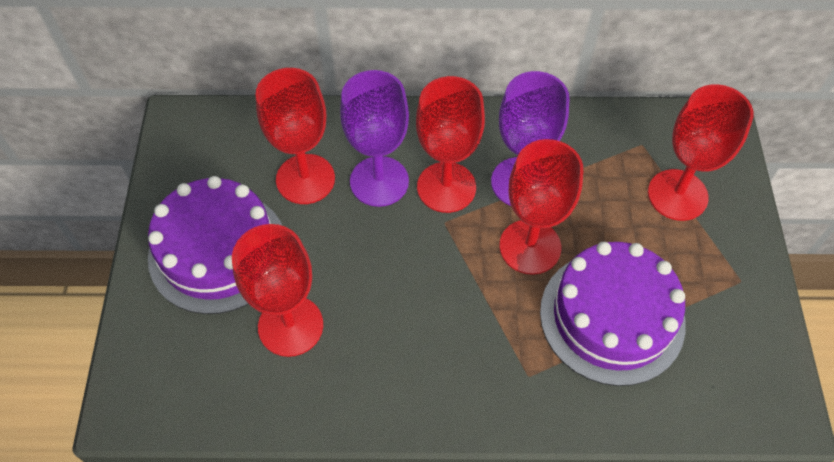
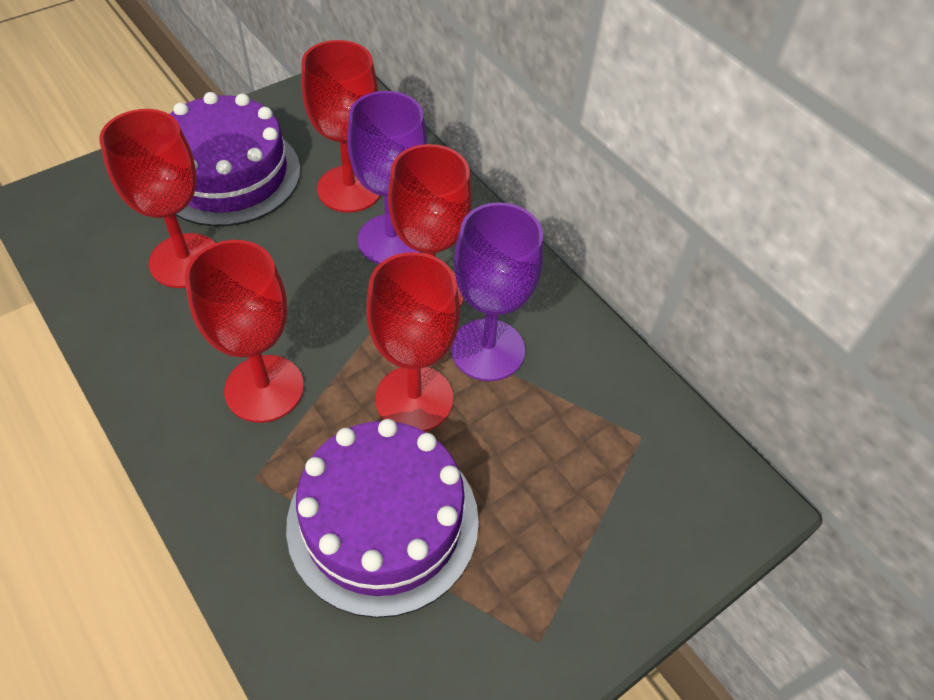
camera: 50 degrees right, 5 degrees down
(677, 195) = (603, 508): red goblet -> red goblet (264, 388)

